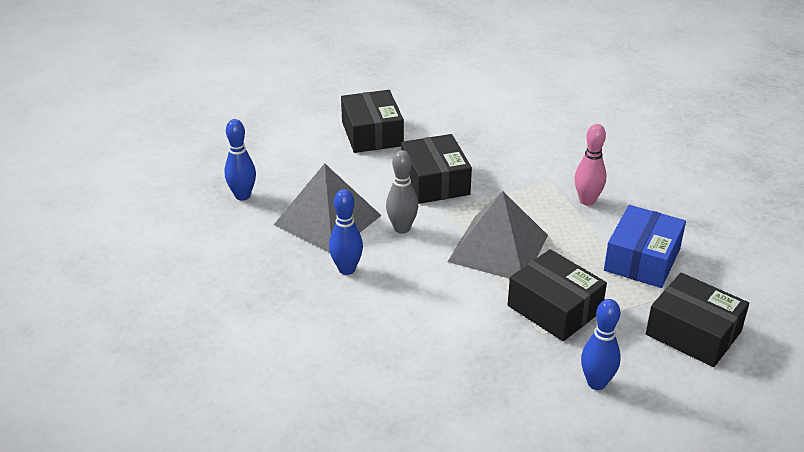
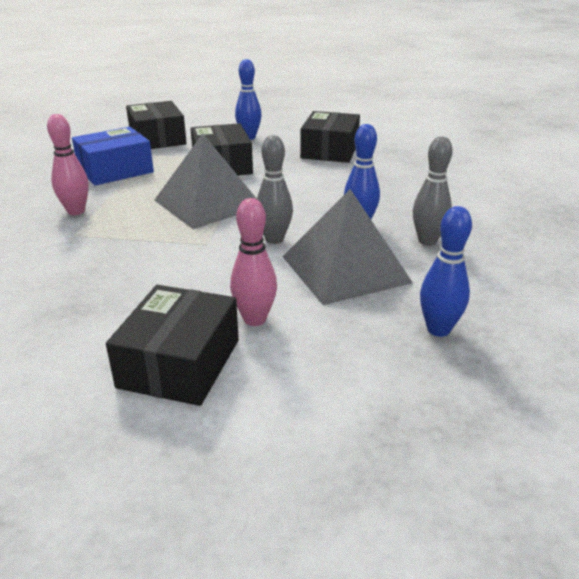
camera: 150 degrees left, 5 degrees down
(279, 270) = (427, 241): none -> grey bowling pin
(356, 166) = (255, 319): none -> pink bowling pin
(435, 182) = (185, 270): black box -> black box (330, 150)

